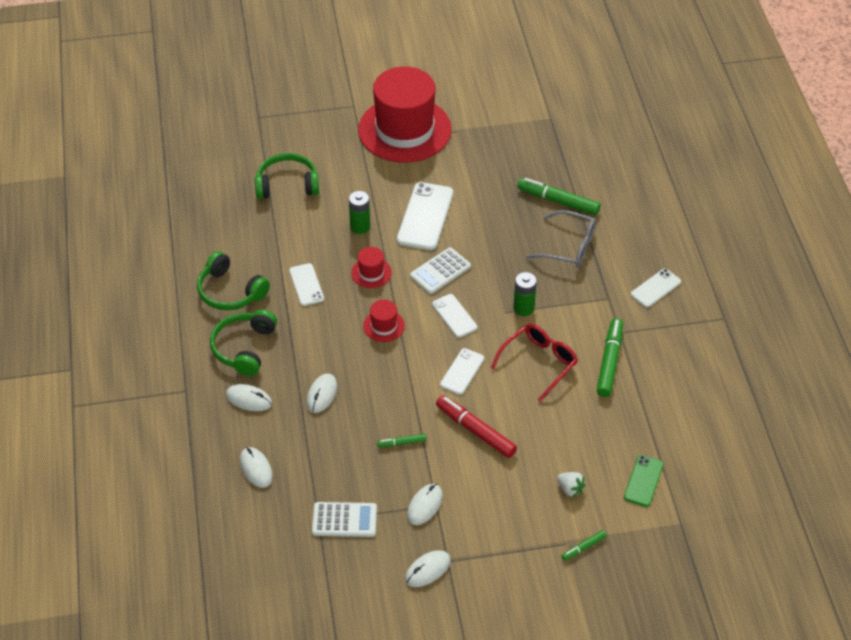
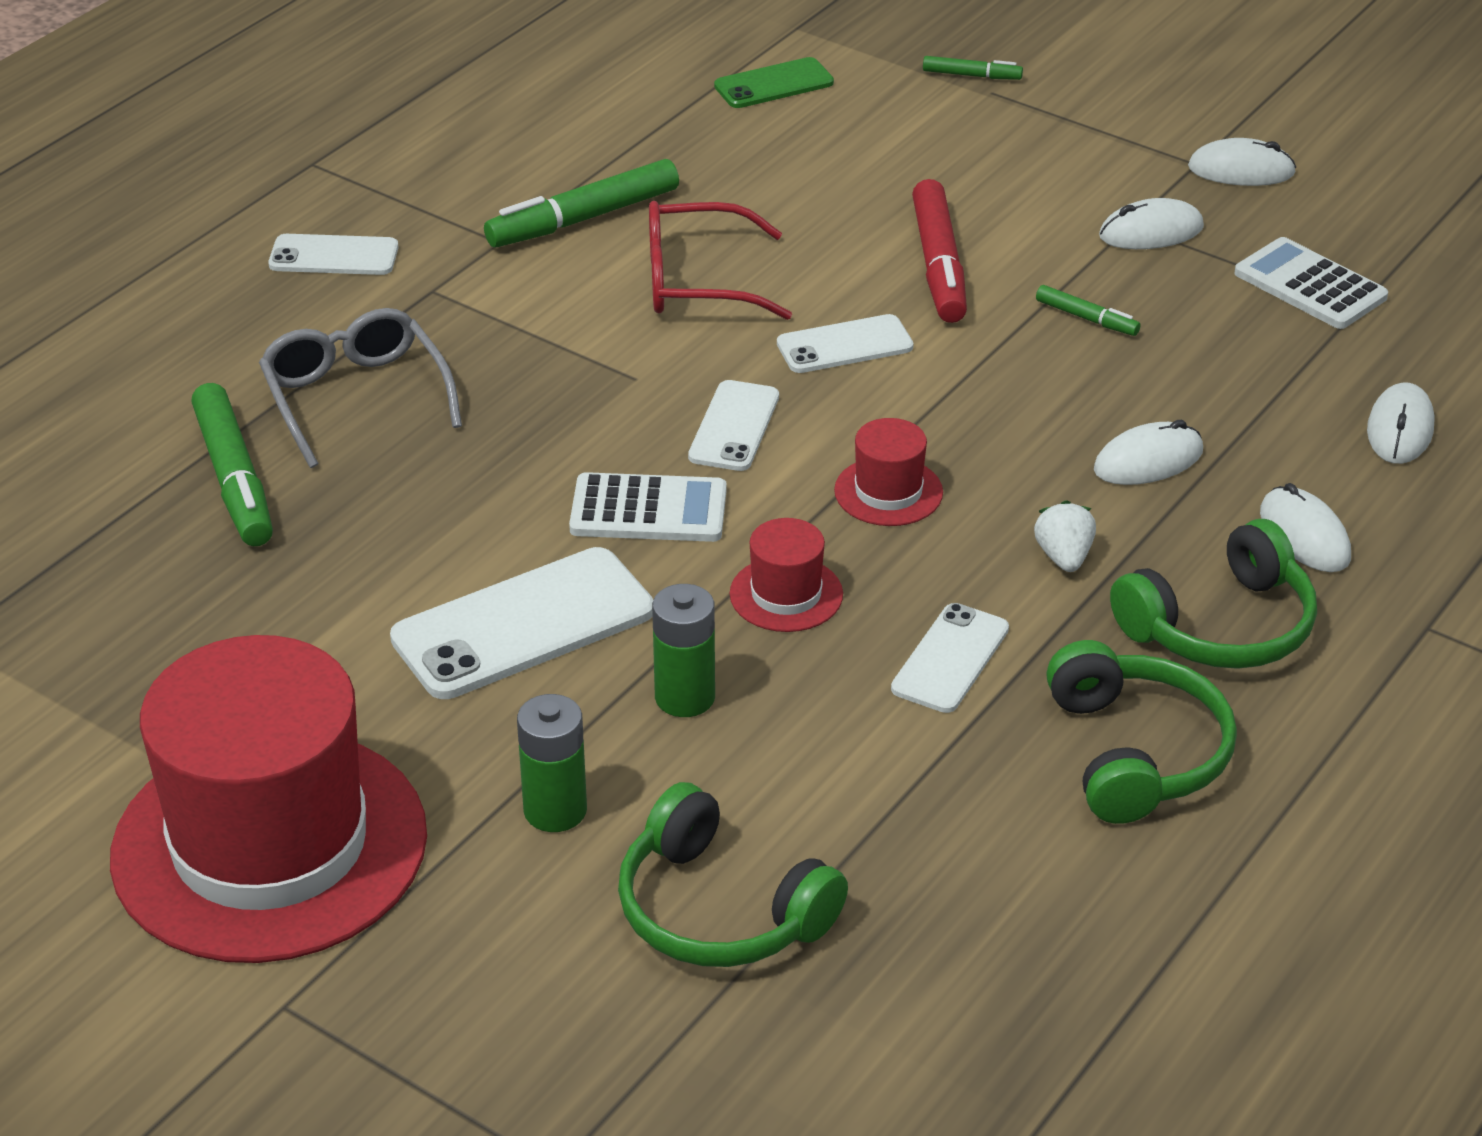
camera: 135 degrees left, 10 degrees down
(523, 308) = (595, 363): green battery -> green battery (555, 810)
(570, 489) = (894, 132): white strawberry -> white strawberry (1064, 557)

